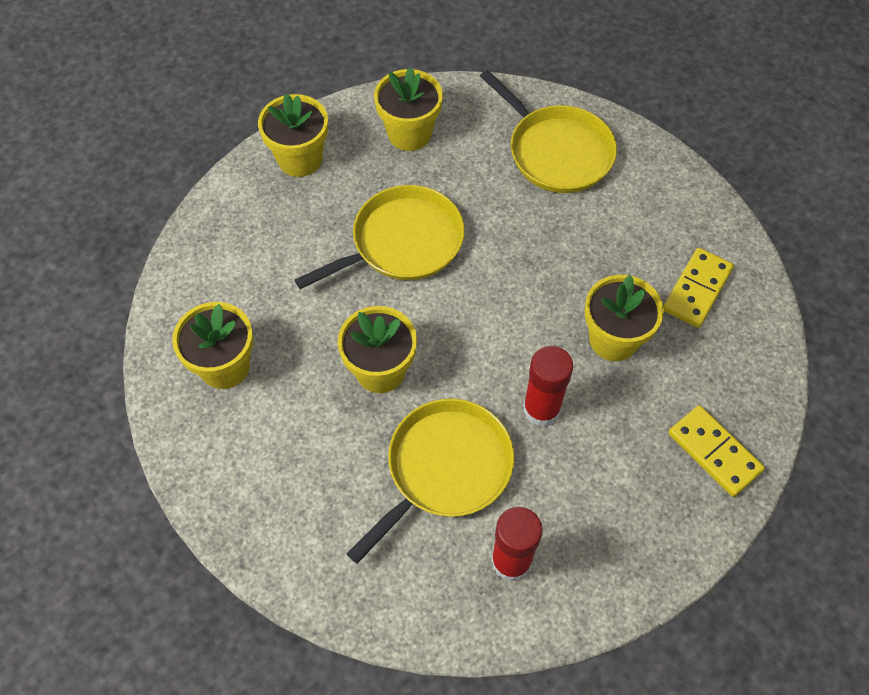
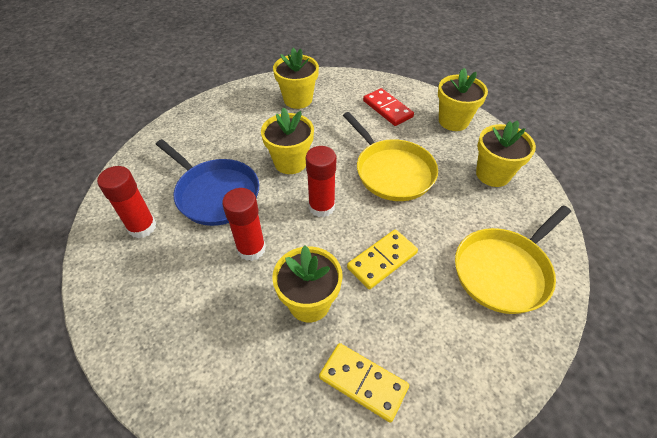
camera: 90 degrees right, 10 degrees down
(263, 238) = (387, 109): none -> red domino
(445, 468) = (215, 194): yellow pan -> blue pan
(468, 328) = (321, 207): none -> red glue stick
(714, 452) = (191, 376): yellow domino -> yellow domino (382, 260)

